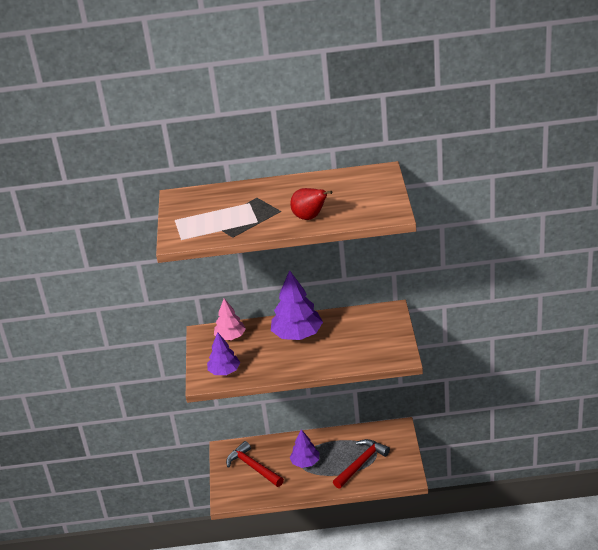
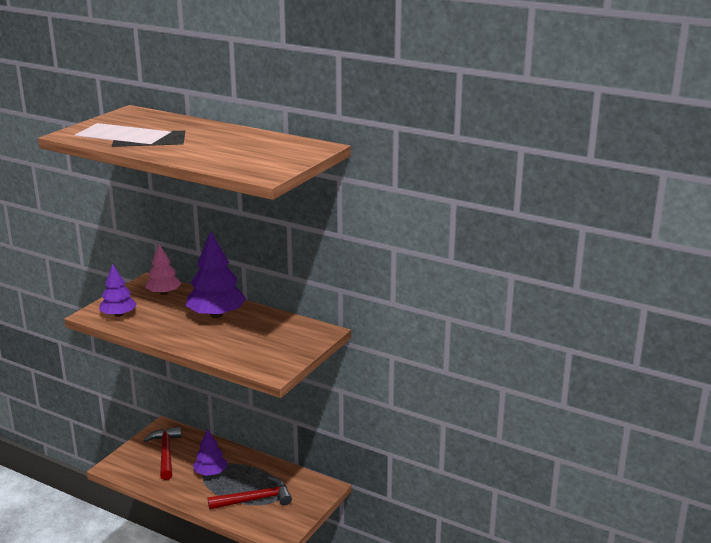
camera: 30 degrees right, 10 degrees down
(310, 217) = (194, 154): red pear -> none

